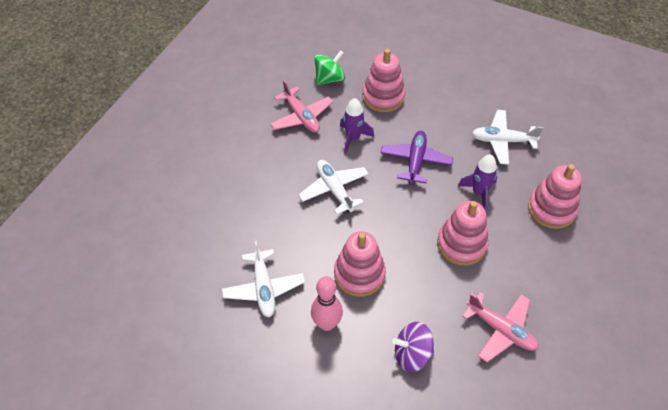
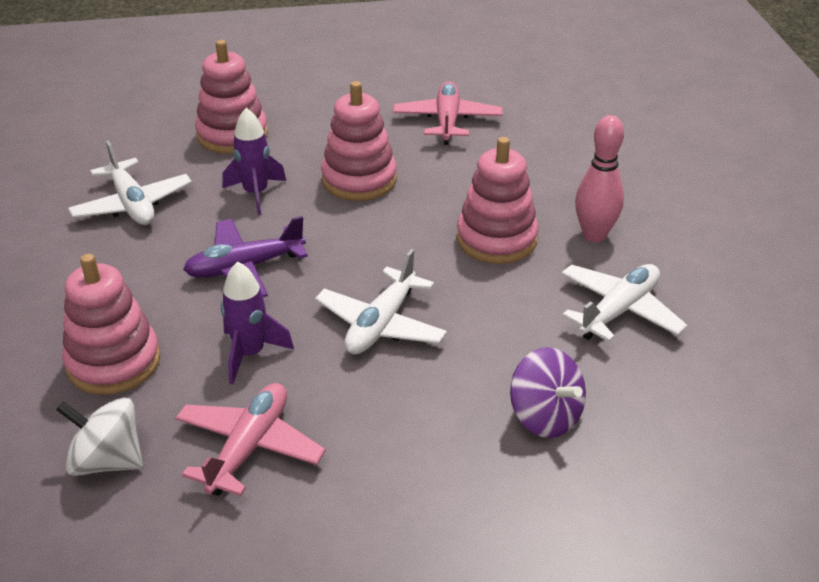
camera: 125 degrees left, 15 degrees down
(329, 79) = (107, 461): green spinning top -> white spinning top
(412, 354) = (549, 163): purple spinning top -> purple spinning top (545, 416)

